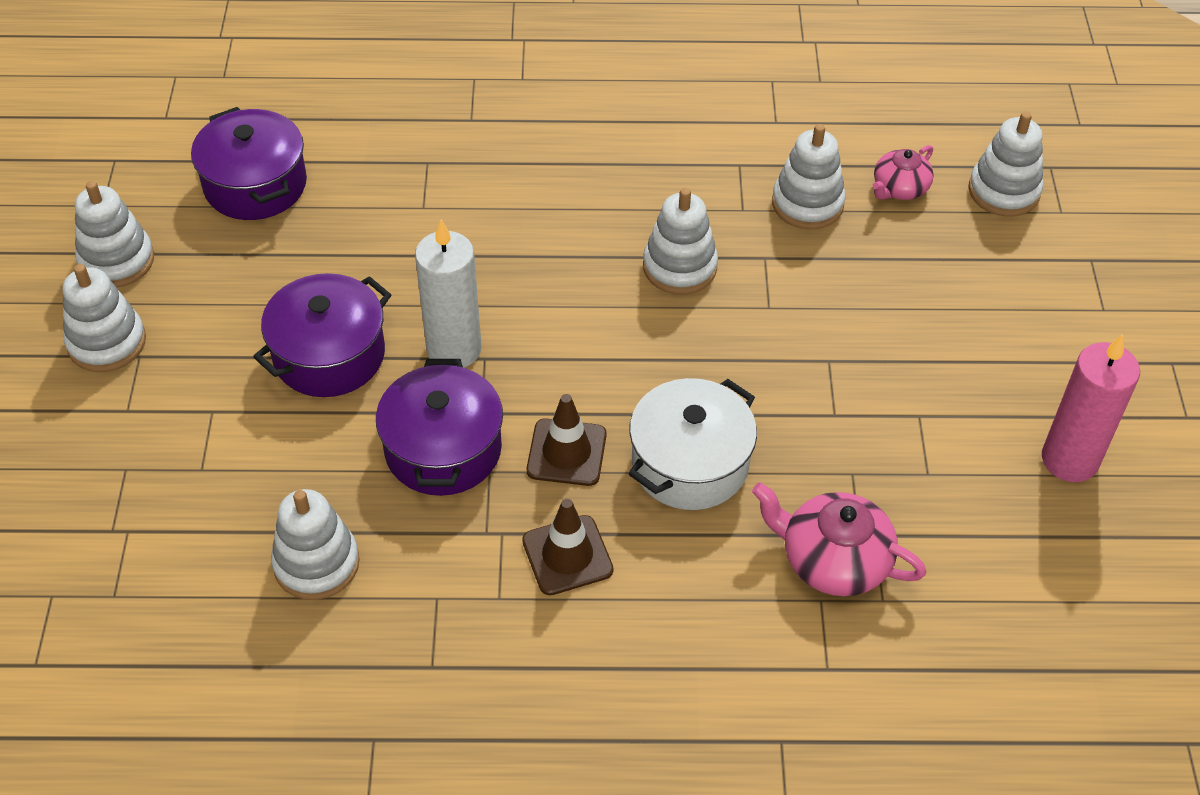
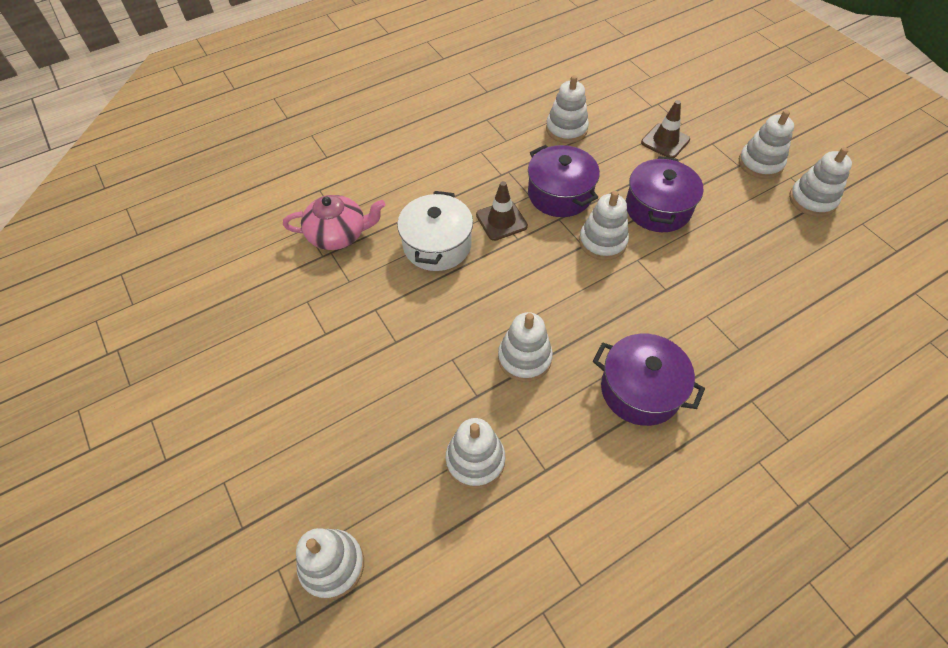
camera: 150 degrees right, 5 degrees up
(255, 185) = (809, 277): purple pot -> purple pot (640, 390)
(454, 349) = (602, 242): white candle -> white stacking toy
(567, 555) = (465, 179): brown traffic cone -> brown traffic cone (665, 141)
(899, 188) = (416, 518): pink teapot -> none
(1069, 459) = (224, 350): pink candle -> none

